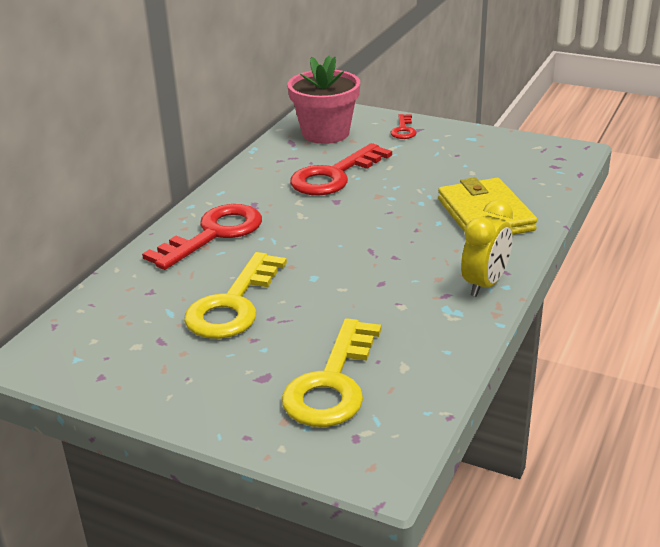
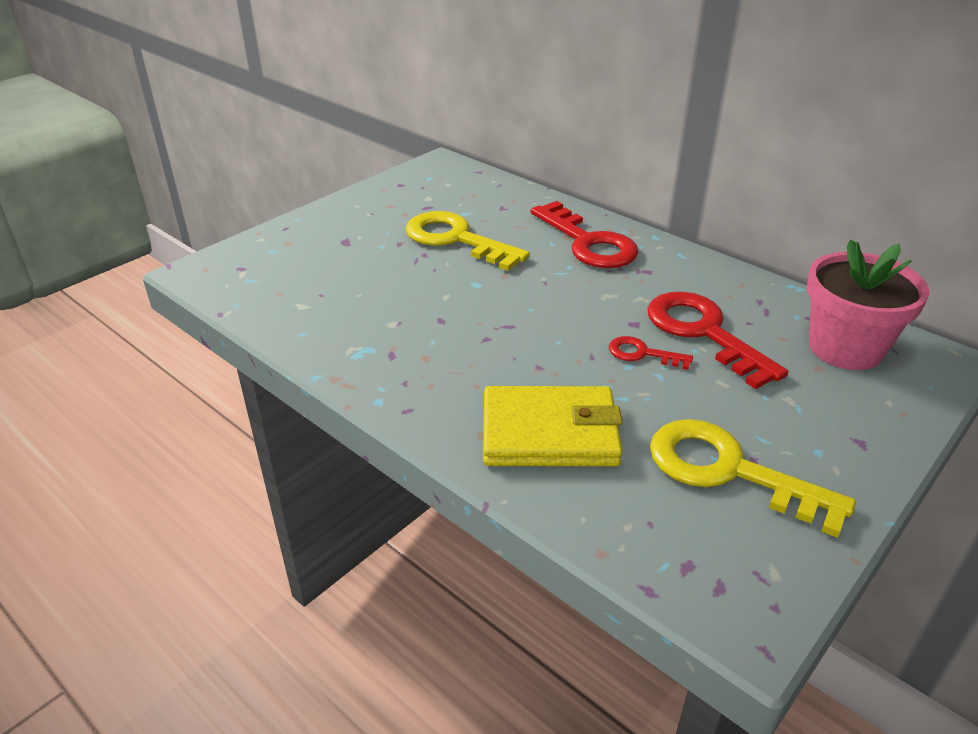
camera: 105 degrees right, 5 degrees up
(332, 383) = (311, 268): yellow key -> yellow key (729, 471)
(403, 130) = (857, 424): red key -> red key (642, 354)
(485, 284) = (391, 386): yellow clock -> none

